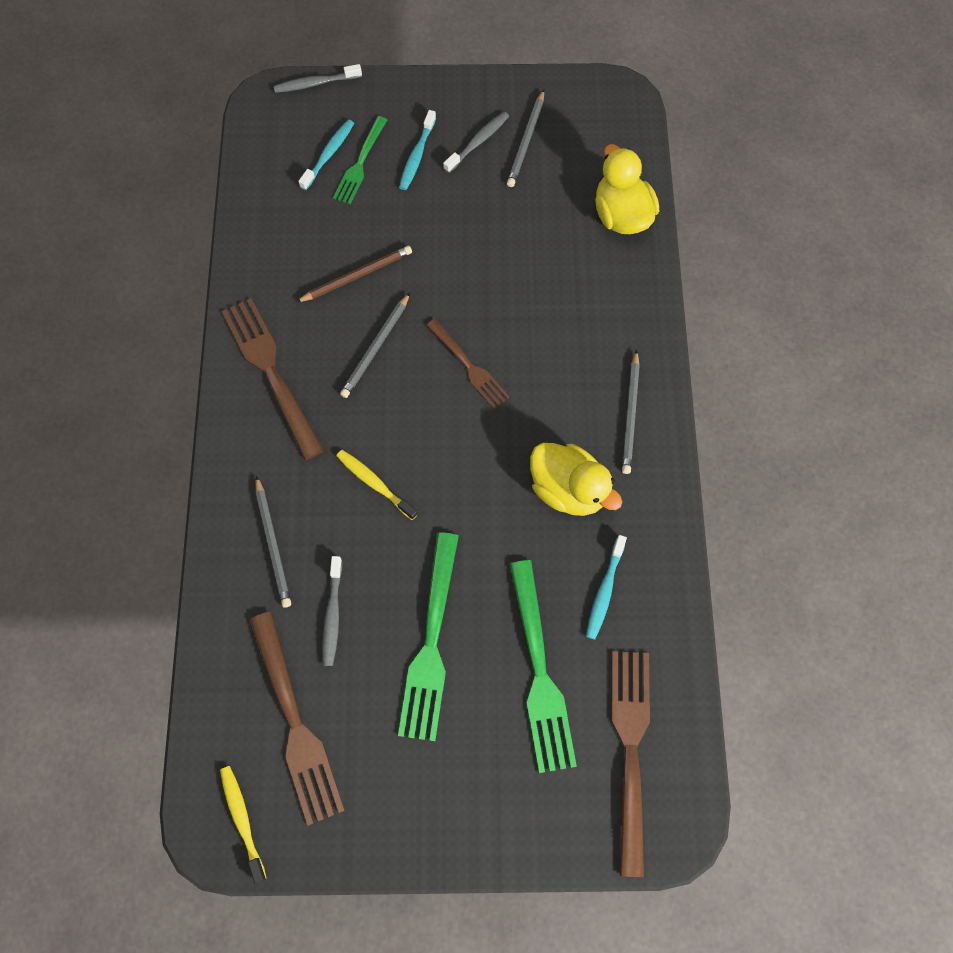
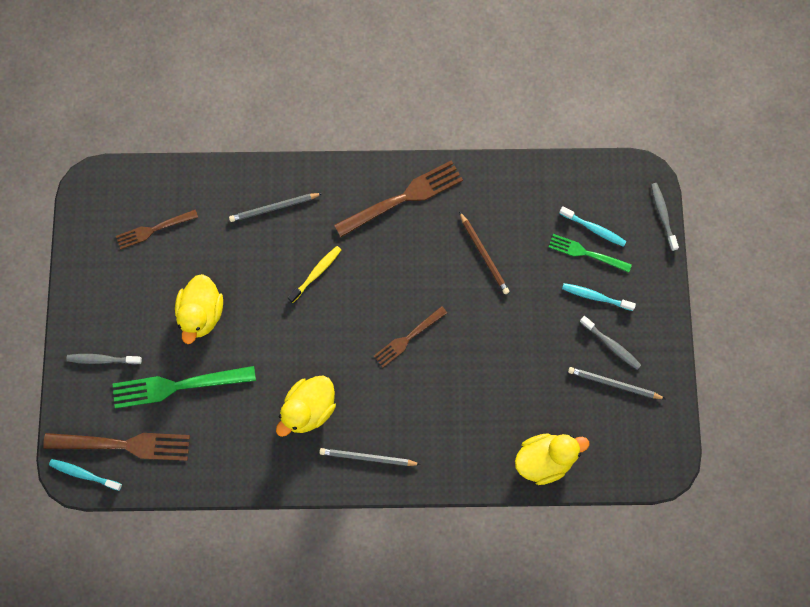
camera: 90 degrees right, 5 degrees up
(242, 820) = (97, 201): yellow toothbrush -> none
(295, 723) = (154, 229): brown fork -> brown fork, size x0.61
(332, 615) = (223, 249): grey toothbrush -> grey toothbrush (102, 359)
(376, 348) = (423, 270): grey pencil -> none
(431, 642) = (202, 314): green fork -> yellow duck
(604, 591) = (232, 432): turquoise toothbrush -> turquoise toothbrush (84, 474)

